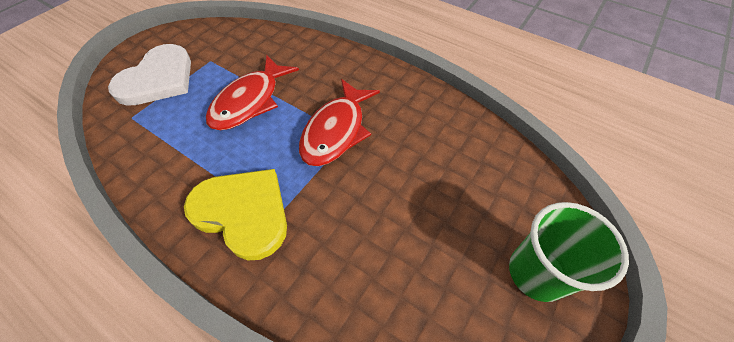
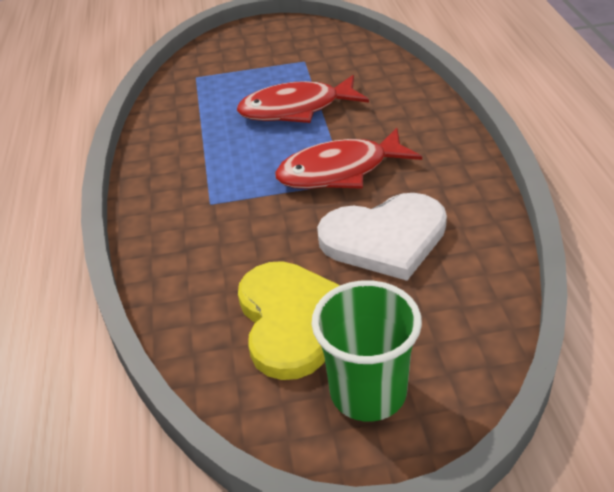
camera: 50 degrees right, 15 degrees down
(158, 79) = (246, 57): white heart -> white heart (385, 238)
(243, 212) = (192, 185): yellow heart -> yellow heart (293, 320)

